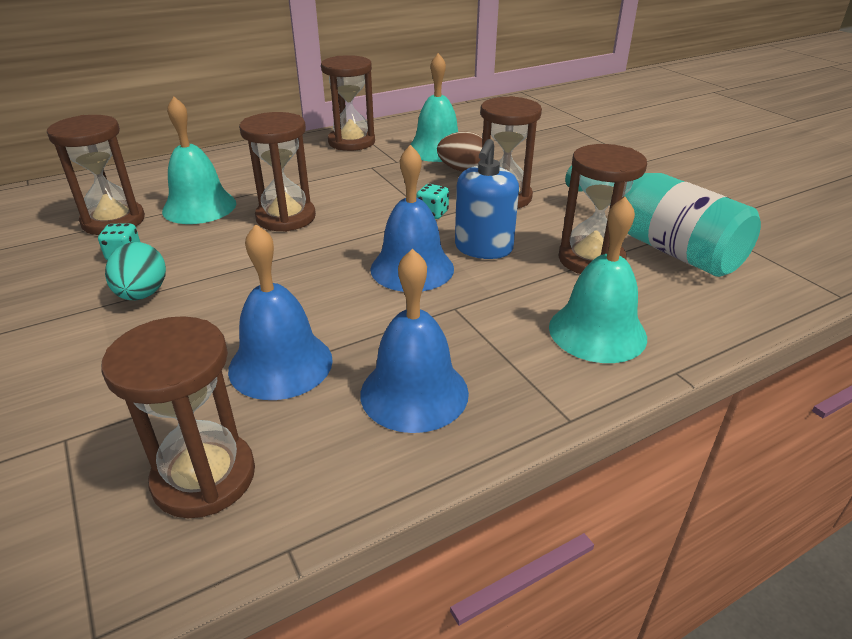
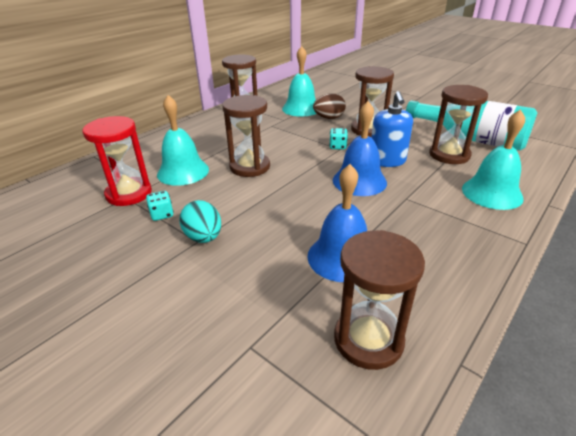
camera: 20 degrees left, 0 degrees up
(113, 221) = (129, 193): brown hourglass -> red hourglass
(414, 392) = (435, 252): blue bell -> none

